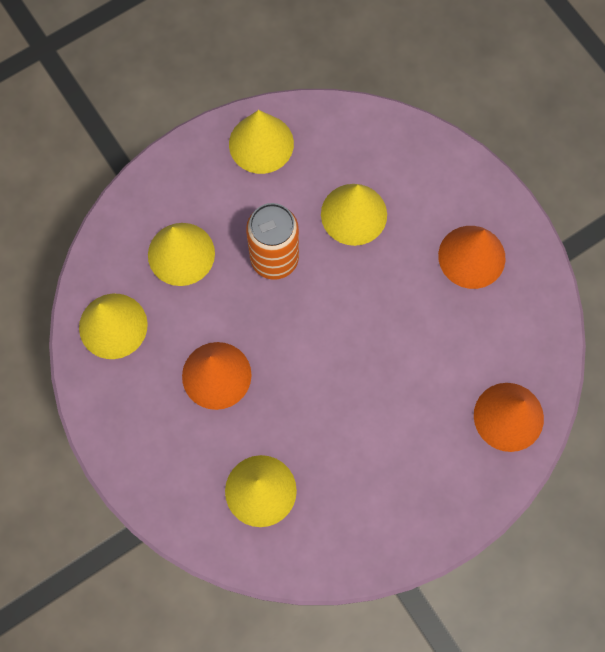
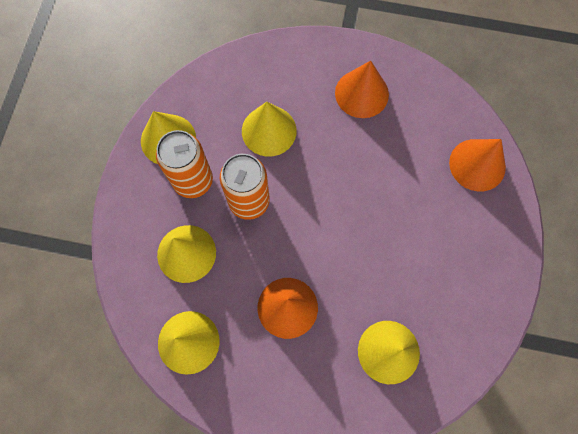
camera: 45 degrees left, 0 degrees up
(246, 198) = (193, 181): none -> orange can

